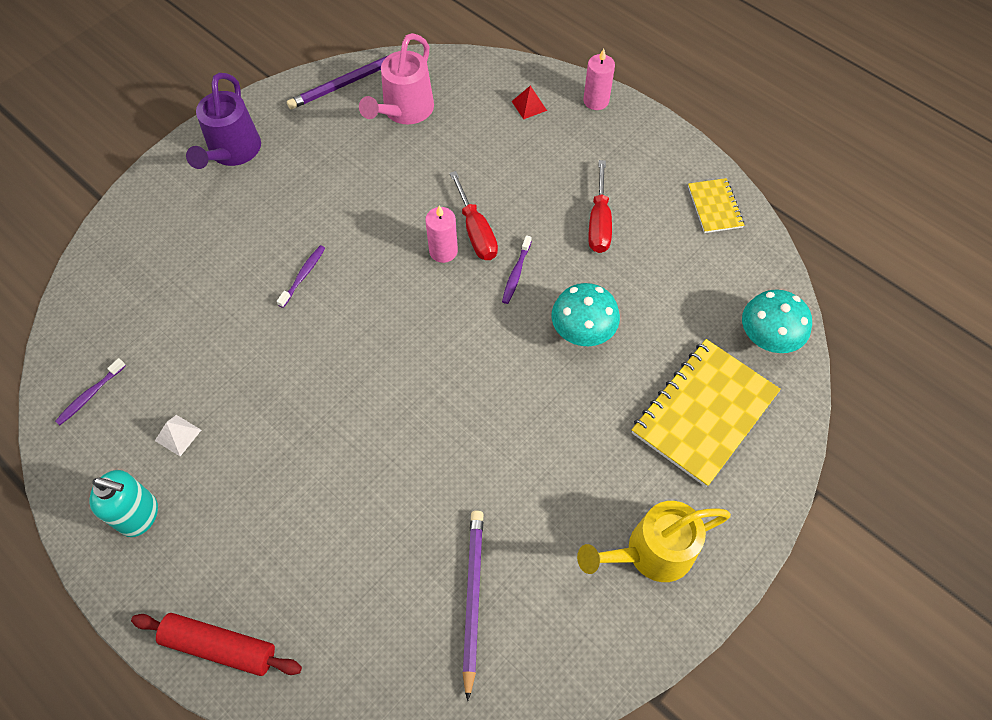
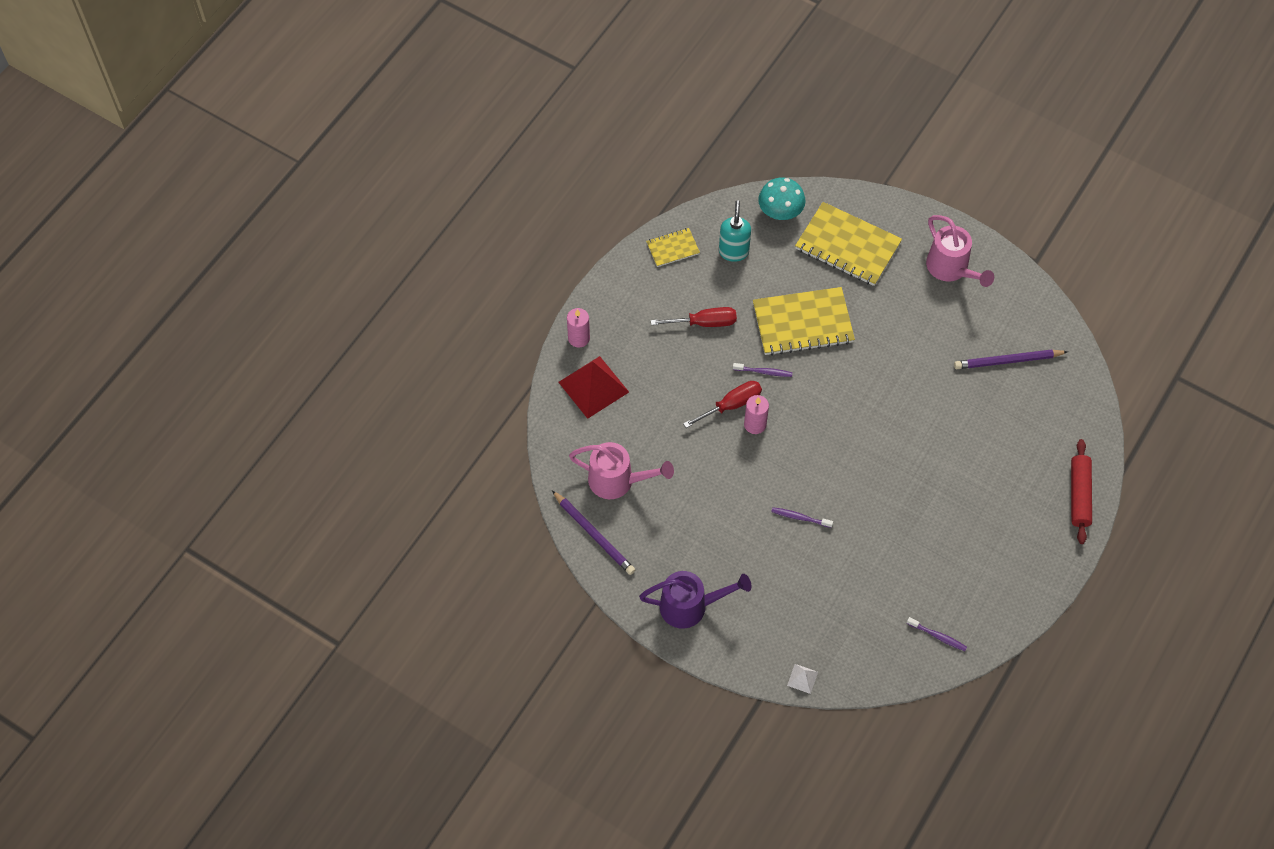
camera: 100 degrees left, 0 degrees up
(140, 515) = (1014, 570): turquoise soap dispenser -> turquoise soap dispenser (733, 252)
(178, 435) = (951, 565): white pyramid -> white pyramid (802, 678)
(529, 105) = (593, 387): red pyramid -> red pyramid, size x2.23
(582, 331) = (803, 323): turquoise mushroom -> yellow notebook
(650, 552) = (951, 269): yellow watering can -> pink watering can

